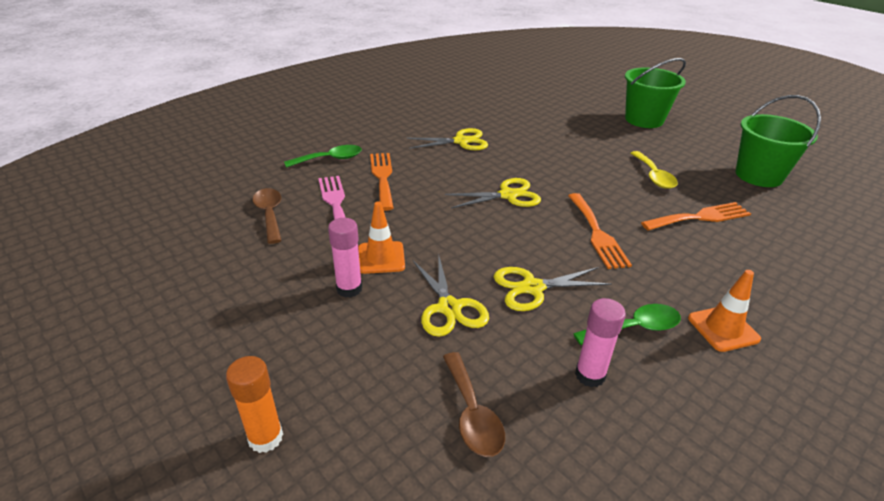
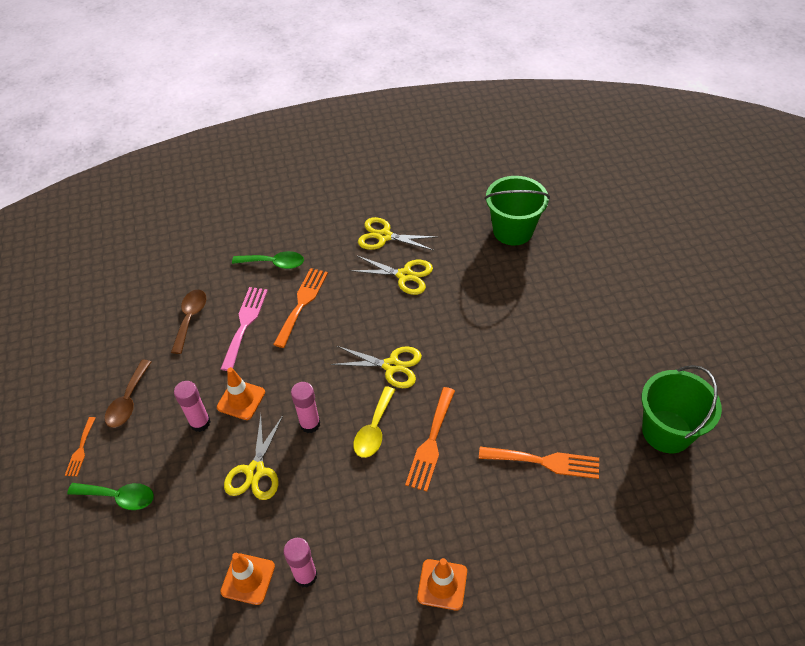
camera: 30 degrees right, 15 degrees up
(206, 361) = (81, 449): none -> orange fork
(265, 437) = (83, 525): orange glue stick -> none
(471, 254) = (310, 424): none -> pink glue stick
(472, 414) = (207, 567): brown spoon -> brown spoon (128, 401)
(530, 405) = (248, 579): none -> orange traffic cone
(532, 287) = (330, 478): yellow scissors -> yellow scissors (384, 236)
(634, 328) = (373, 552): green spoon -> green spoon (119, 497)
(644, 120) = (624, 302): green bucket -> green bucket (513, 231)
(653, 176) = (552, 391): yellow spoon -> yellow spoon (374, 429)

